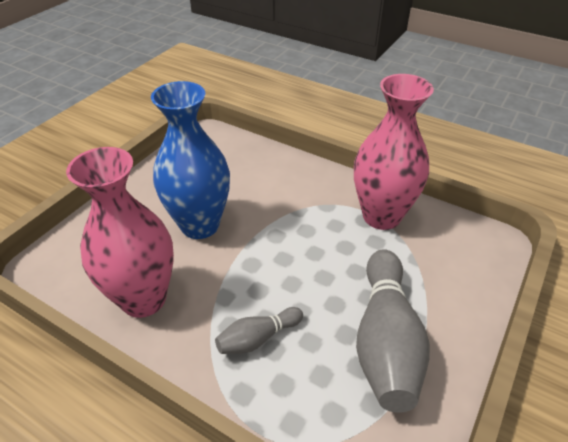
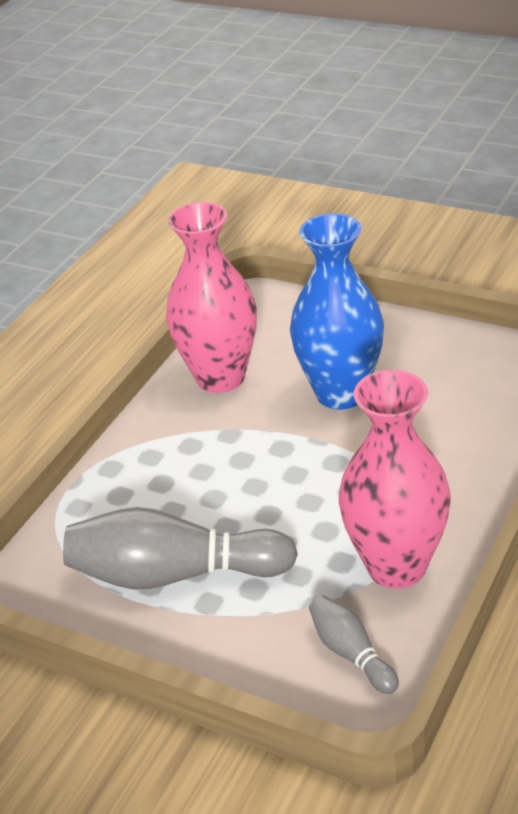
camera: 90 degrees right, 5 degrees down
(258, 338) = (174, 469): grey bowling pin -> grey bowling pin (351, 653)

